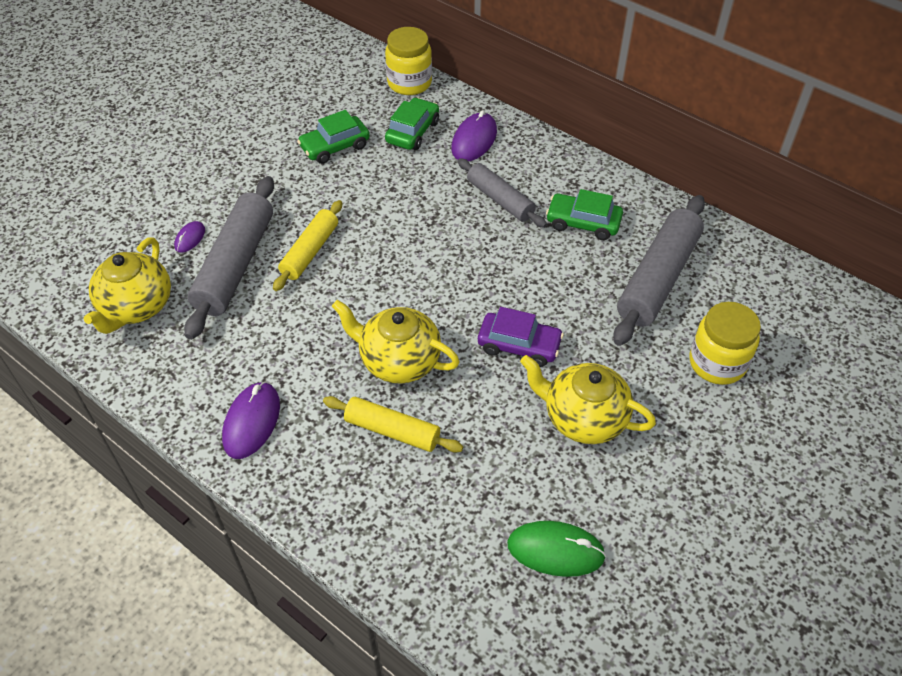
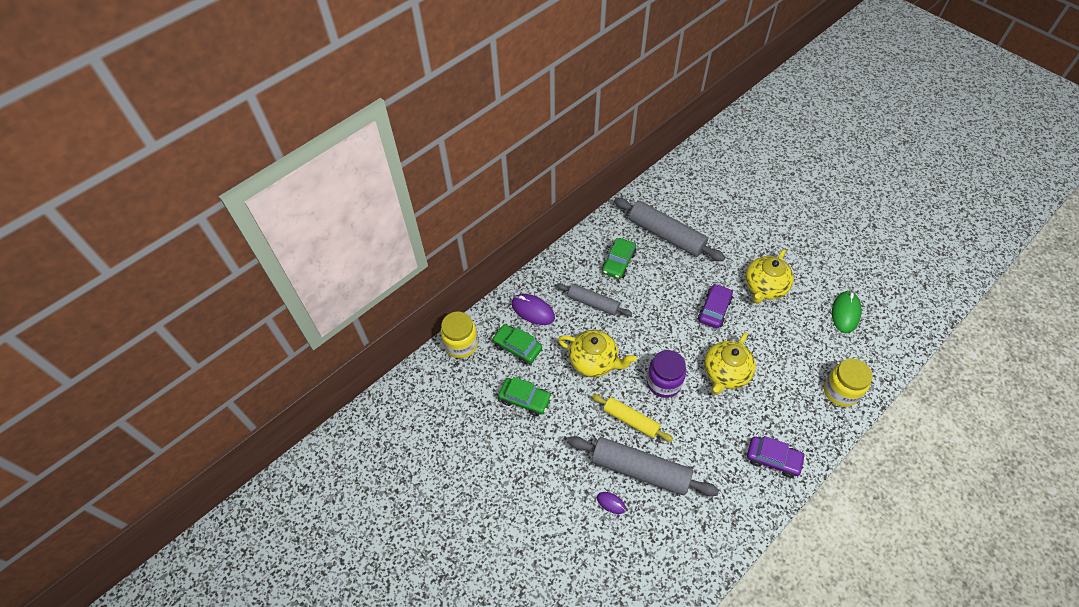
camera: 80 degrees left, 5 degrees up
(136, 307) = (676, 539): yellow teapot -> yellow teapot (594, 361)
(252, 422) = (773, 459): purple mouse -> purple car
(335, 146) = (525, 399): green car -> green car turned 45 degrees counterclockwise
(374, 285) = (664, 382): none -> purple jar
(392, 431) = (776, 381): yellow rolling pin -> none
(500, 199) = (593, 303): grey rolling pin -> grey rolling pin turned 60 degrees clockwise
(717, 363) = (727, 222): yellow jar -> yellow jar (840, 391)

